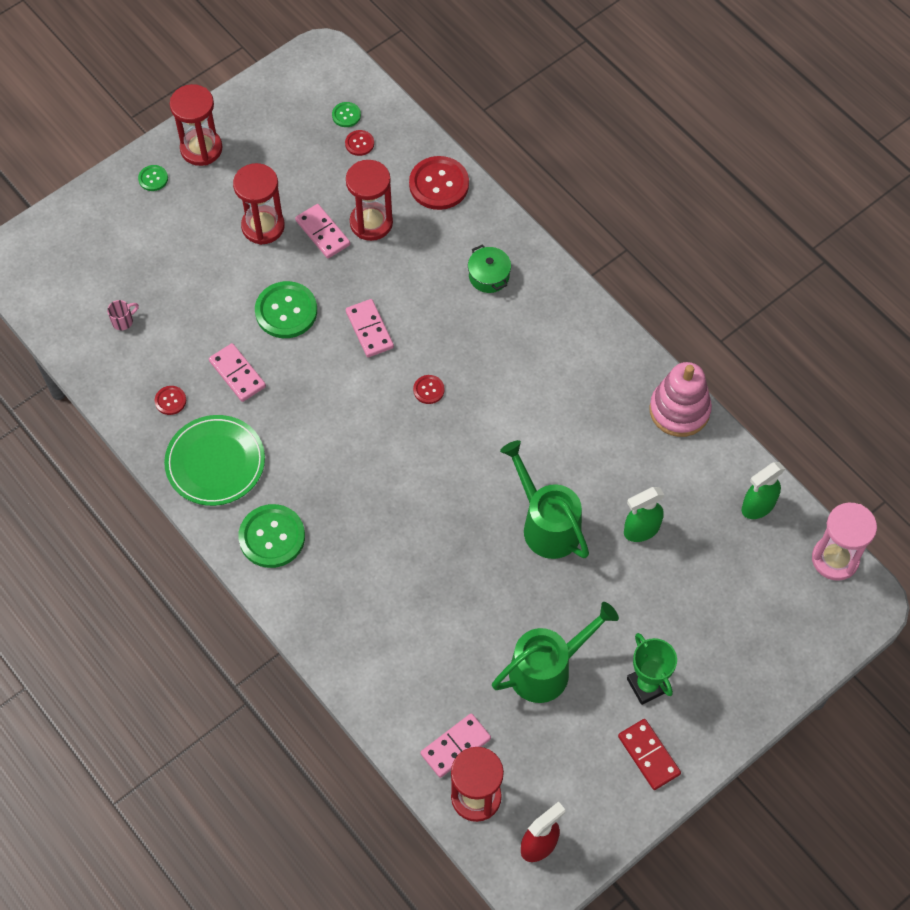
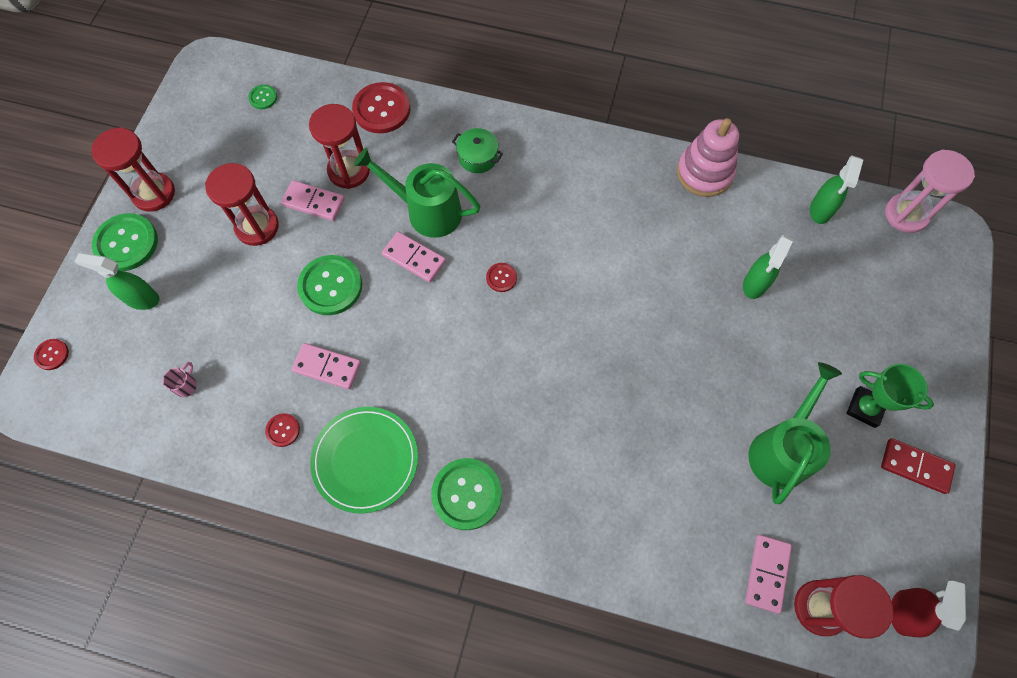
camera: 35 degrees left, 5 degrees up
(135, 231) = (141, 299): none -> green spray bottle
(153, 178) = (126, 243): green button -> green button, size x2.03
(359, 143) = (291, 114): red button -> red button (52, 355)
(546, 524) = (681, 328): green watering can -> green watering can (426, 211)

